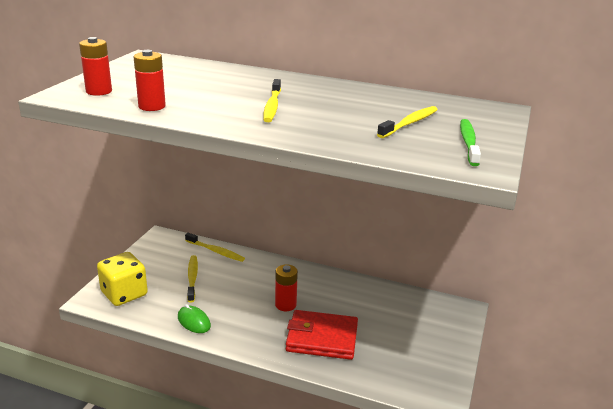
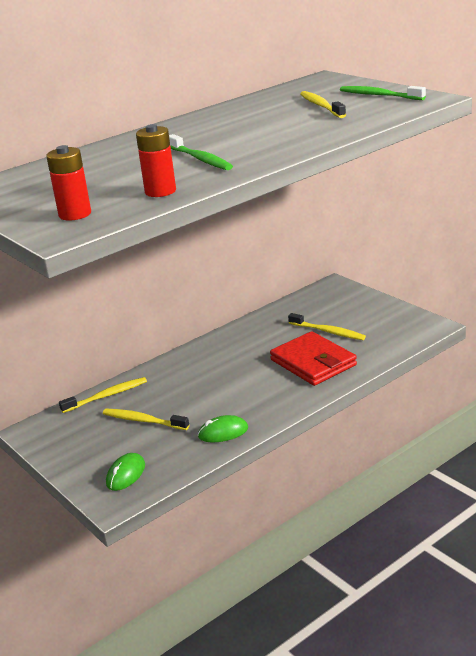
camera: 55 degrees left, 0 degrees up
(124, 294) = (126, 474): yellow dice -> green mouse
(232, 105) = (200, 159): none -> green toothbrush
(272, 106) = (223, 145): yellow toothbrush -> yellow toothbrush (328, 332)
(285, 305) = (246, 371): red battery -> none
(322, 338) = (313, 362): red wallet -> red wallet turned 75 degrees counterclockwise

